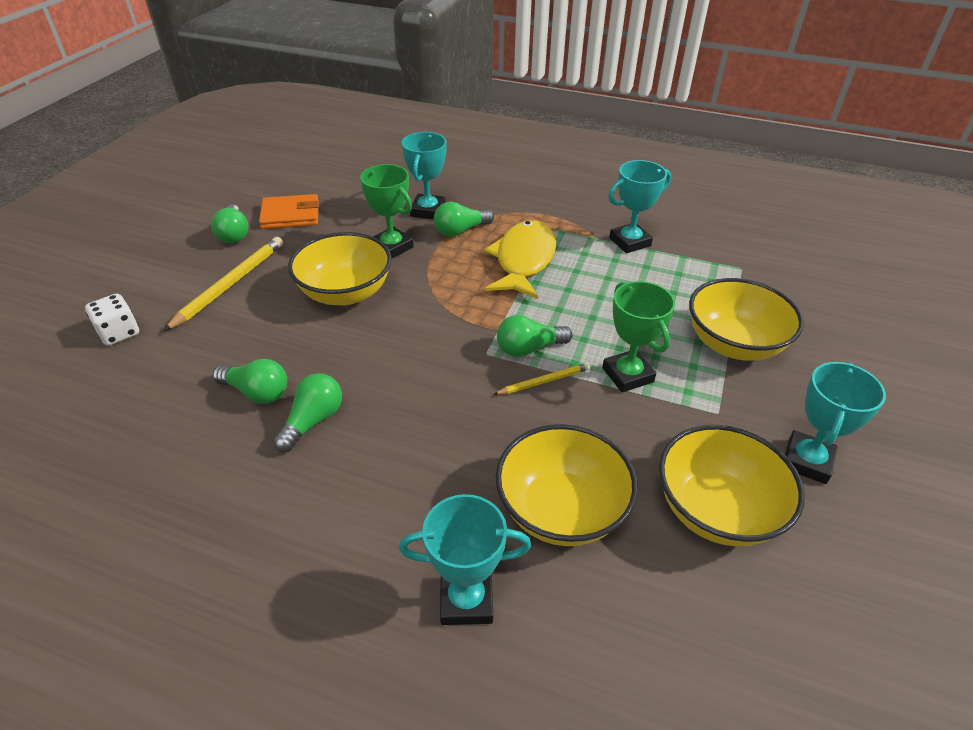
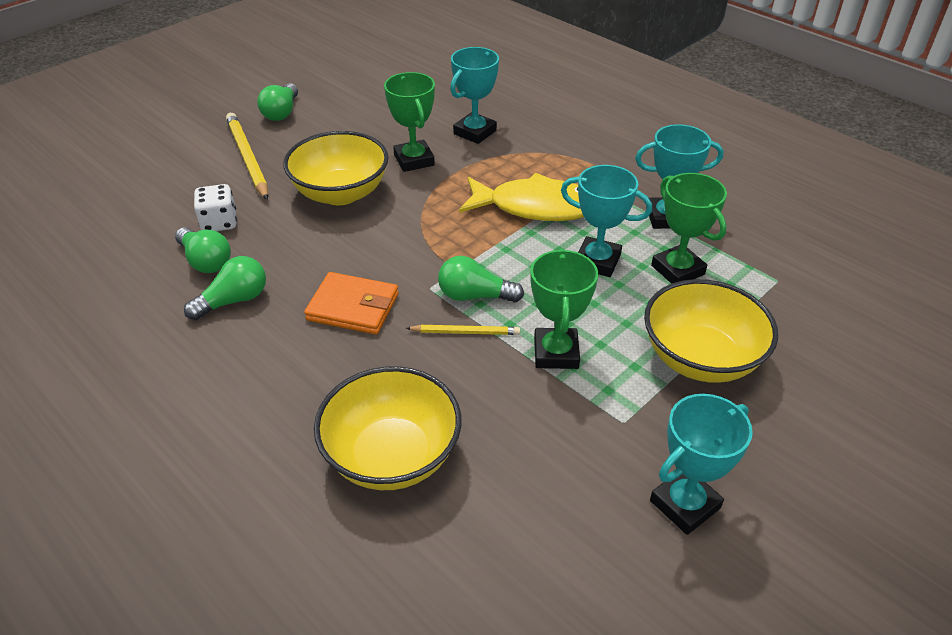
camera: 25 degrees right, 0 degrees up
(119, 333) = (134, 177): white dice -> white dice (219, 223)
(229, 284) = (247, 158): yellow pencil -> yellow pencil turned 75 degrees counterclockwise
(290, 215) = (342, 106): orange wallet -> orange wallet (353, 307)
(460, 231) = (493, 160): green light bulb -> none
(466, 600) = (252, 499): turquoise trophy -> turquoise trophy (597, 261)
(524, 260) = (535, 207): yellow fish -> yellow fish turned 60 degrees clockwise
(667, 280) = (677, 270): none -> green trophy
(716, 510) = (545, 514): yellow bowl -> none

